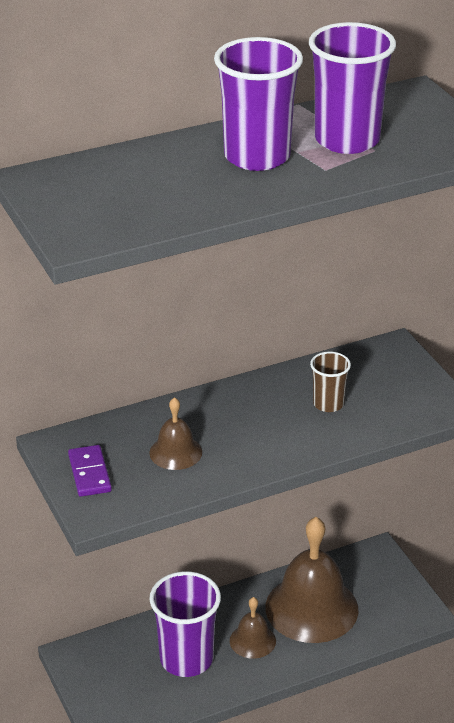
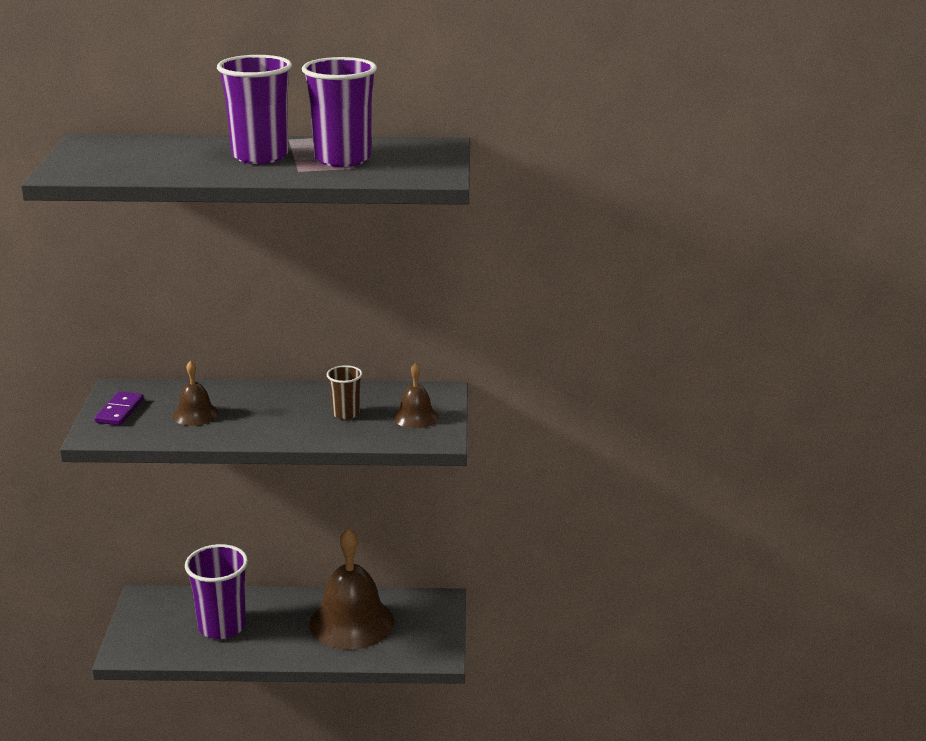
camera: 25 degrees right, 10 degrees down
(252, 641) = (284, 630): brown bell -> brown bell (415, 417)

